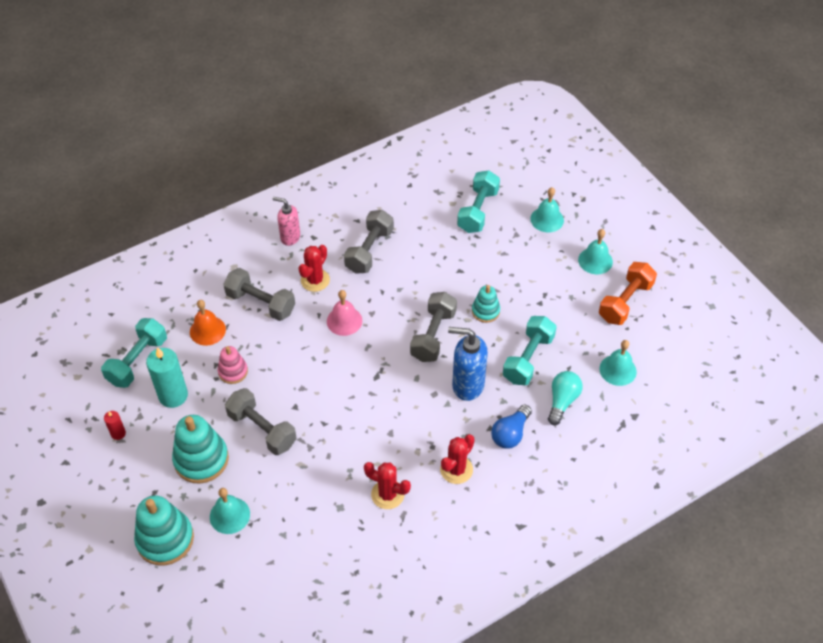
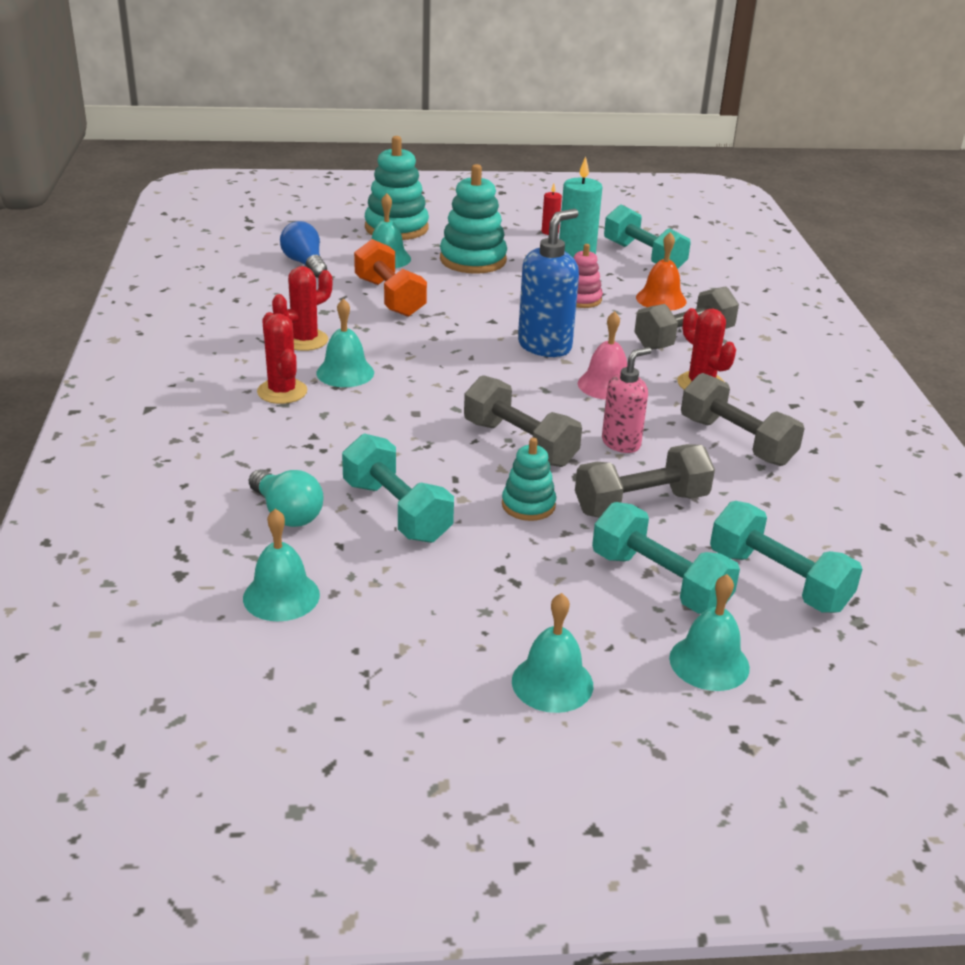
camera: 115 degrees right, 20 degrees down
(262, 429) = (478, 296): grey dumbbell -> grey dumbbell (641, 504)
(290, 237) = (803, 387): pink soap dispenser -> pink soap dispenser (621, 443)
(413, 450) = (345, 373): none -> turquoise bell
(467, 385) = (403, 442): blue soap dispenser -> blue soap dispenser (545, 346)
(508, 247) = (659, 582): none -> turquoise dumbbell
(510, 433) = (286, 448): blue light bulb -> blue light bulb (305, 264)
(625, 302) = (417, 676): orange dumbbell -> orange dumbbell (389, 297)

